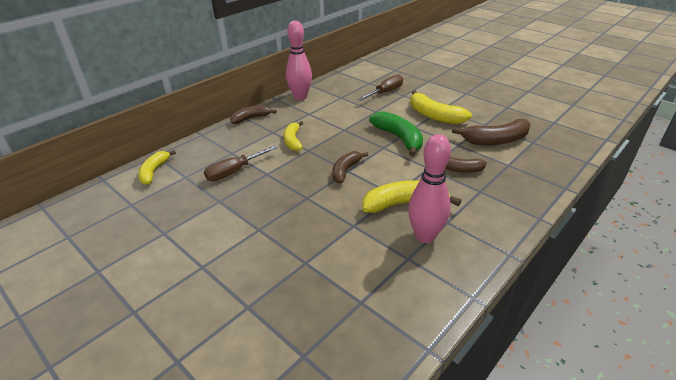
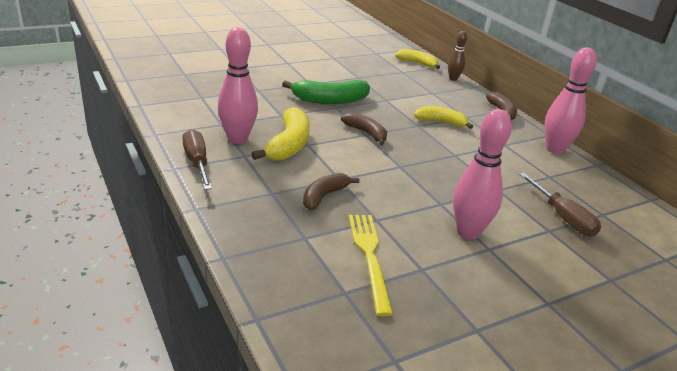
camera: 105 degrees right, 5 degrees down
(189, 146) = (453, 79): none -> brown bowling pin
(235, 171) = (398, 89): brown screwdriver -> brown screwdriver (197, 163)
(399, 138) = (416, 182): green banana -> green banana (330, 100)
(434, 116) = (468, 232): yellow banana -> pink bowling pin
(495, 140) = (369, 257): brown banana -> yellow fork

